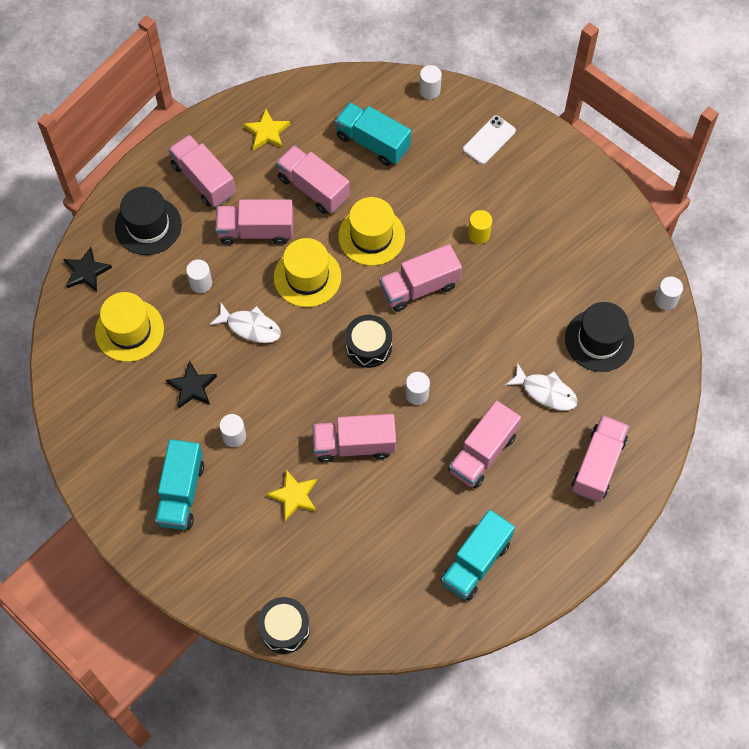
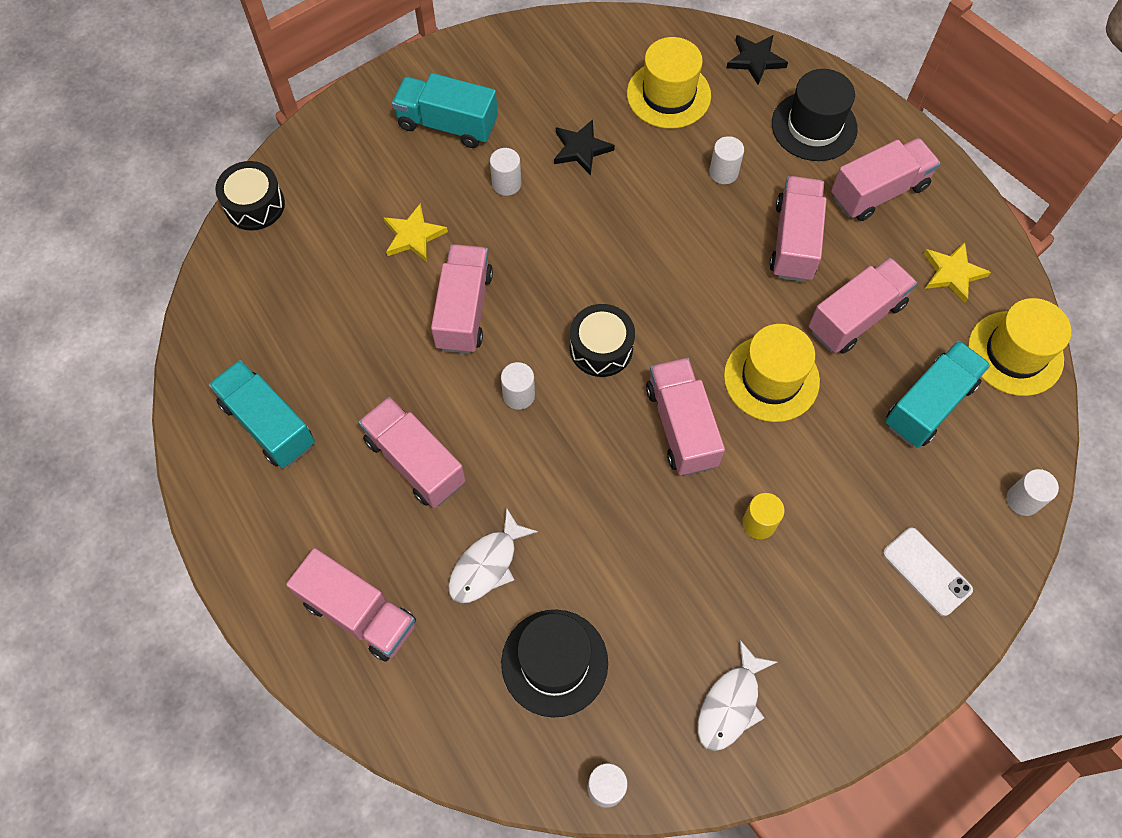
camera: 100 degrees right, 0 degrees up
(250, 327) = (652, 218): white fish -> white fish (730, 704)
(307, 277) = (716, 291): yellow hat -> yellow hat (1015, 353)

